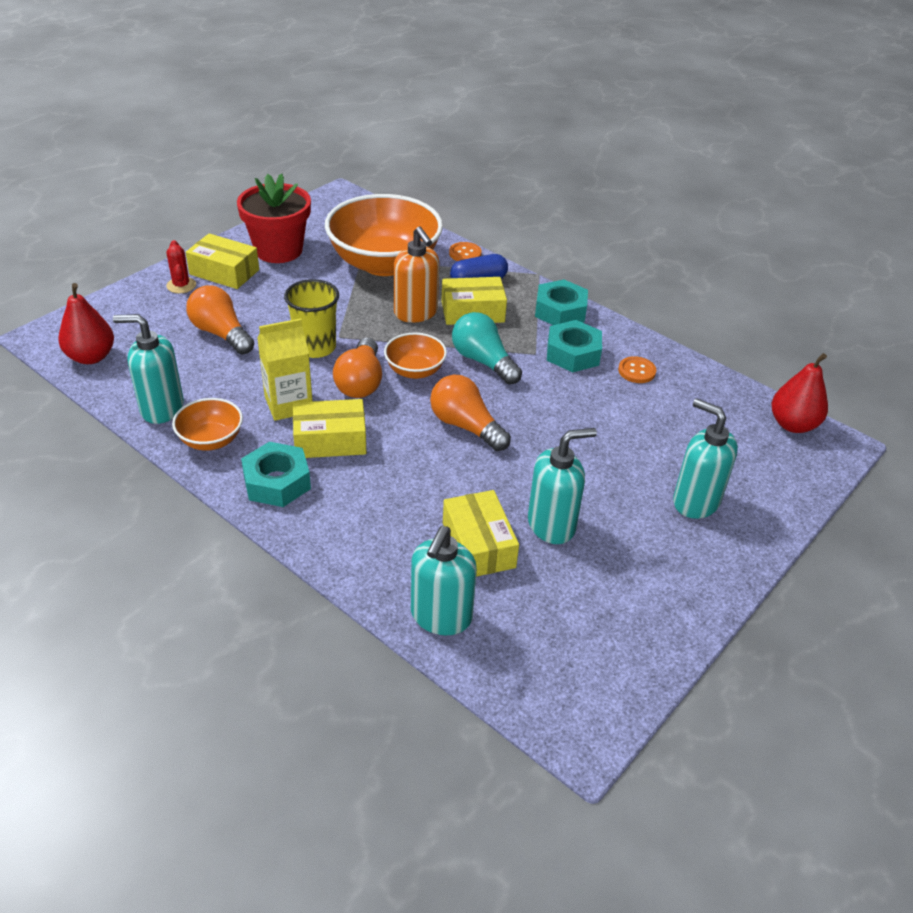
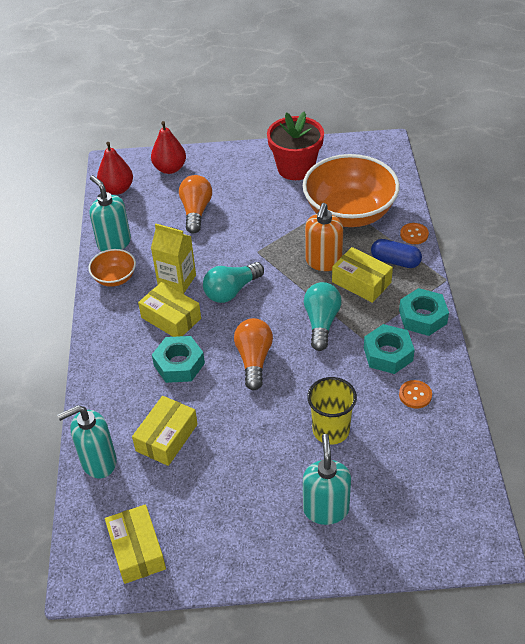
camera: 50 degrees right, 5 degrees up
(181, 285) = (212, 165): red cactus -> none
(224, 272) = (246, 168): yellow box -> yellow box (137, 550)
(277, 482) = (116, 325): turquoise nut -> turquoise nut (179, 364)
(315, 347) = (235, 251): yellow cup -> yellow cup (331, 430)
(360, 382) = (231, 291): orange light bulb -> turquoise light bulb
(415, 370) = (272, 303): orange bowl -> none
(552, 525) = (220, 456): turquoise soap dispenser -> none
(792, 424) = (474, 510): red pear -> red pear (170, 168)

